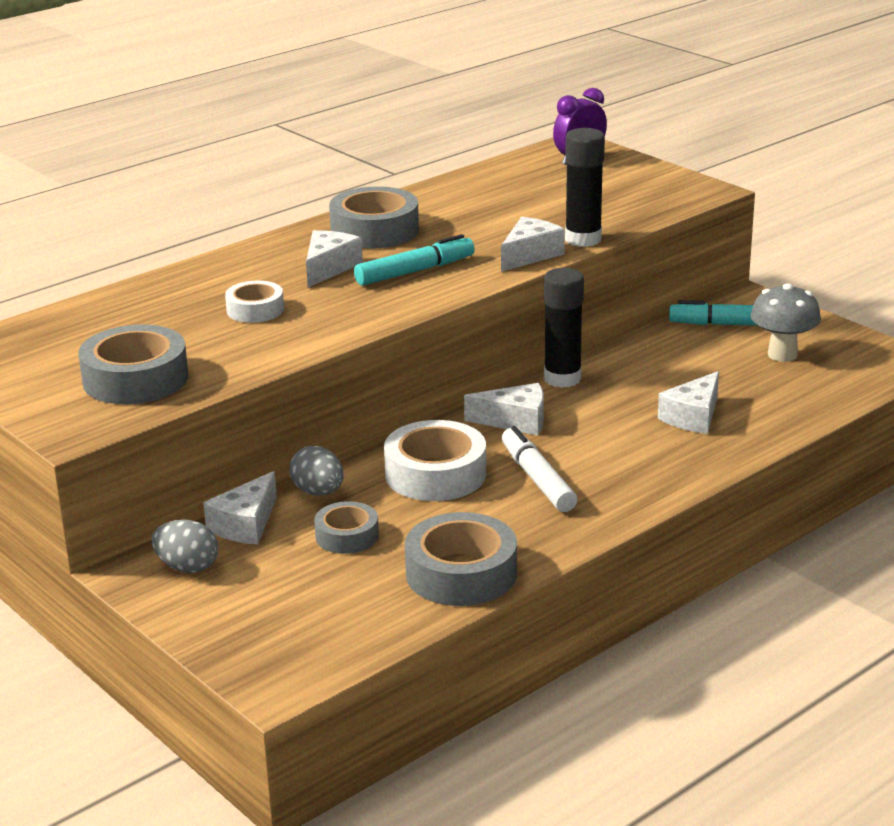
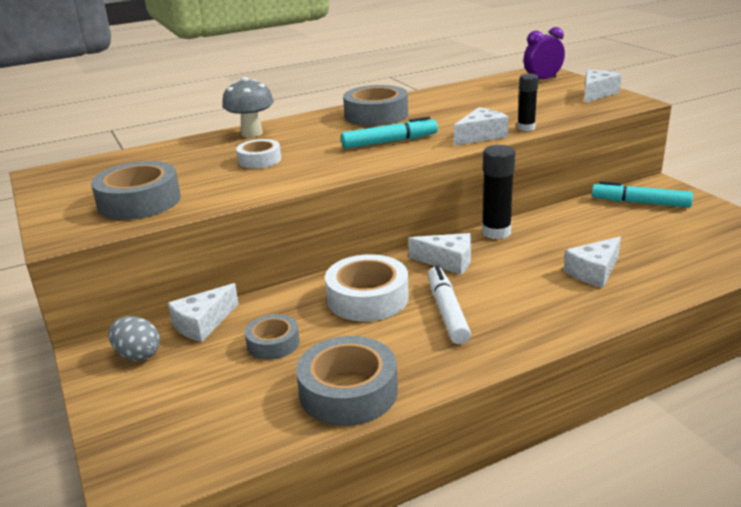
camera: 15 degrees right, 0 degrees up
(318, 492) = (271, 303): grey egg -> none
(329, 268) = (329, 136): white cheese -> white cheese (596, 94)
(583, 239) = (526, 128): black glue stick -> black glue stick, size x0.62
(782, 355) = (679, 229): grey mushroom -> grey mushroom (252, 133)

